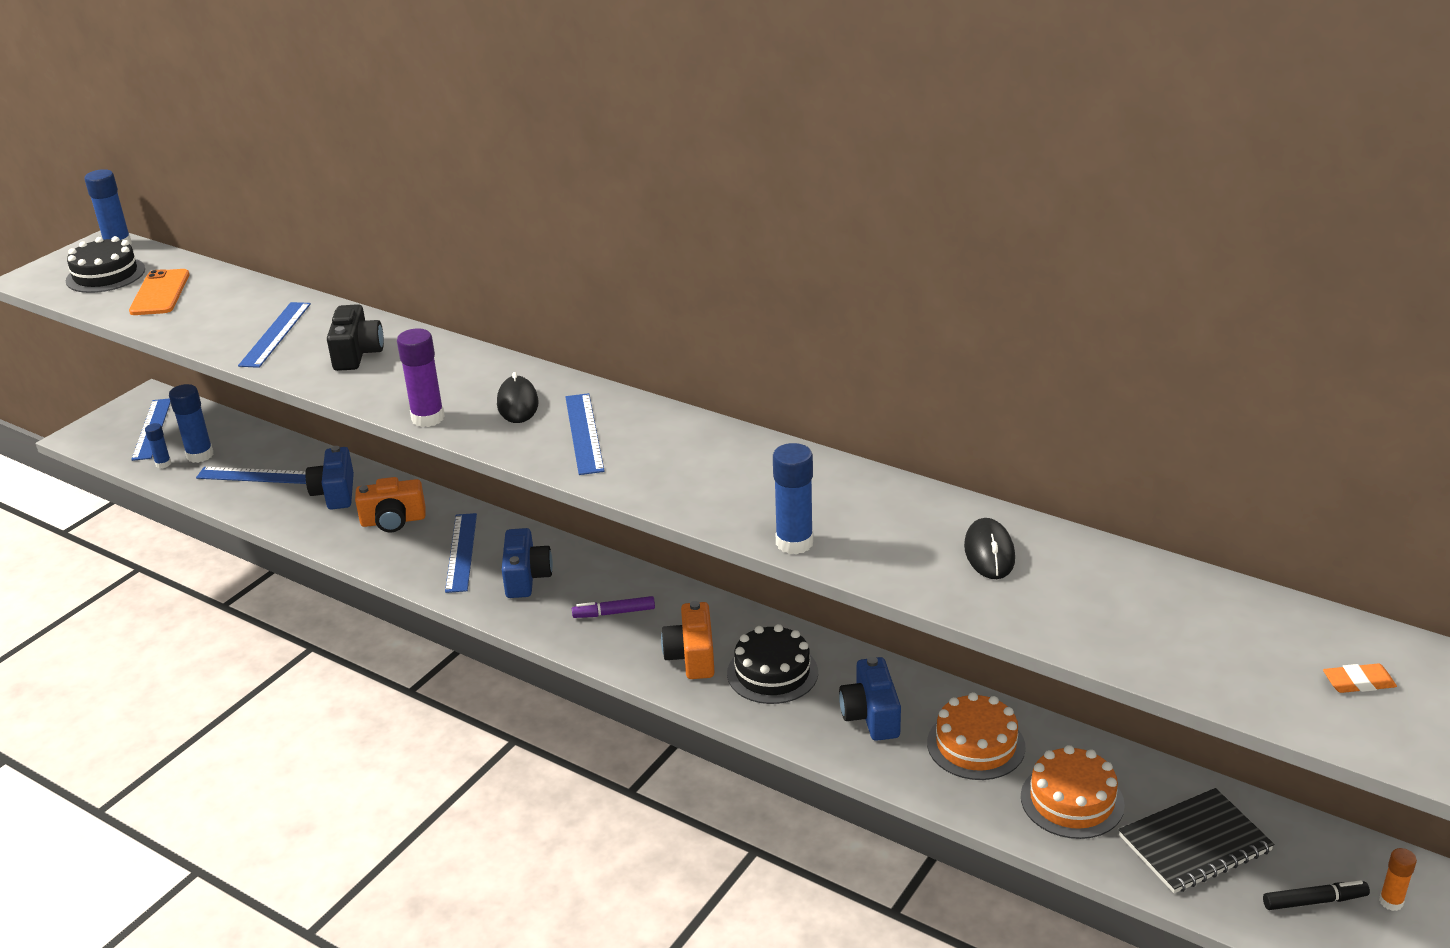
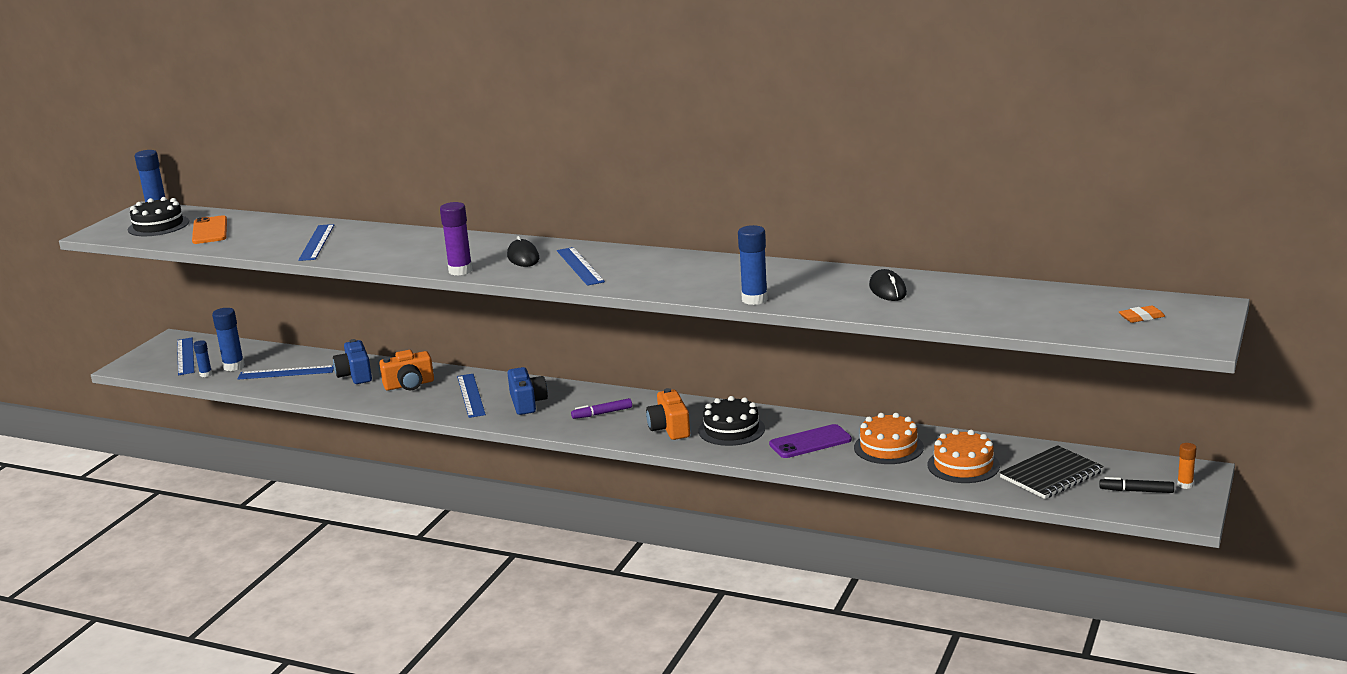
camera: 10 degrees left, 10 degrees down
(357, 354) = (387, 246): black camera -> none
(871, 715) = (810, 442): blue camera -> purple phone
(1314, 901) = (1136, 491): black marker -> black marker turned 150 degrees counterclockwise

